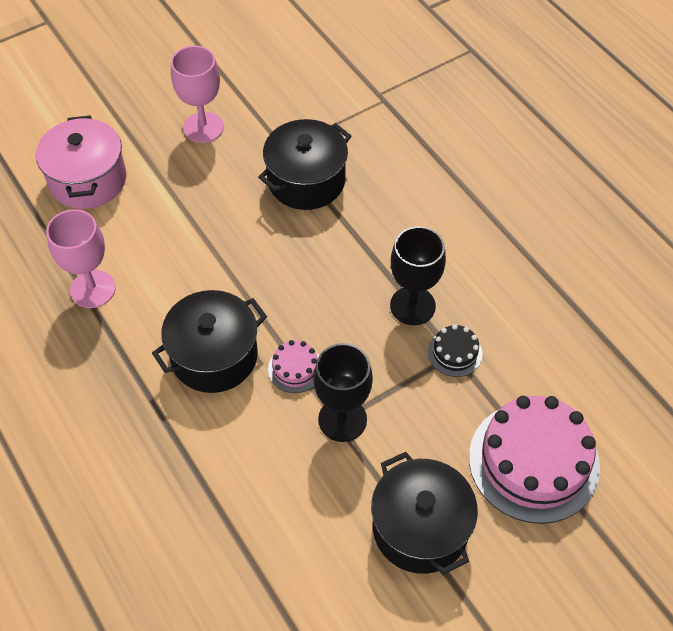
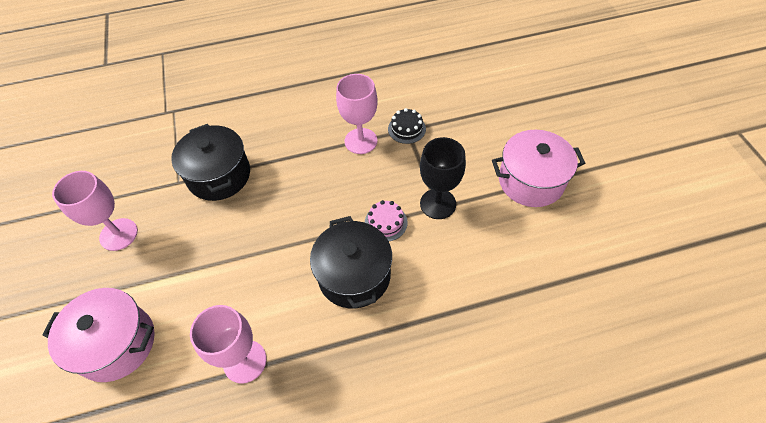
camera: 70 degrees left, 0 degrees up
(412, 306) = (361, 141): black goblet -> pink goblet
(420, 528) = (531, 181): black pot -> pink pot
(533, 461) = (497, 113): pink cake -> none

